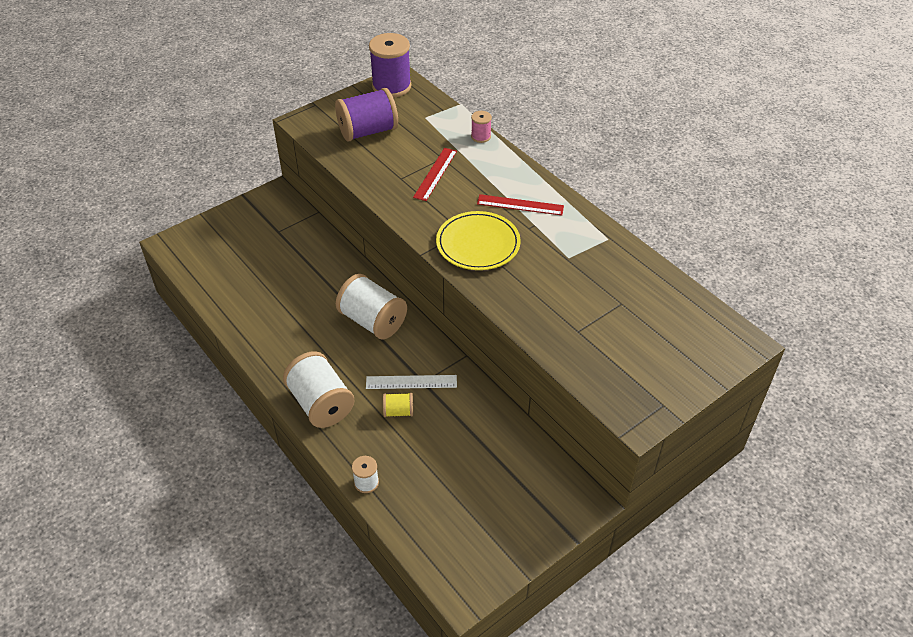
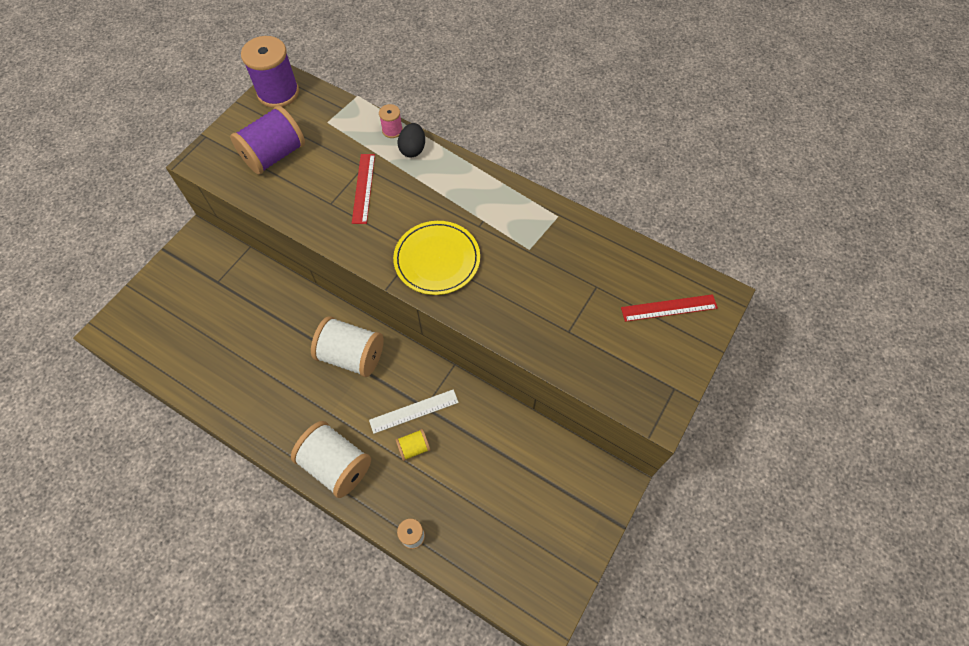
camera: 20 degrees left, 15 degrees up
(493, 155) = (413, 149): none -> black egg
(520, 205) = (461, 201): red ruler -> red ruler (669, 308)

